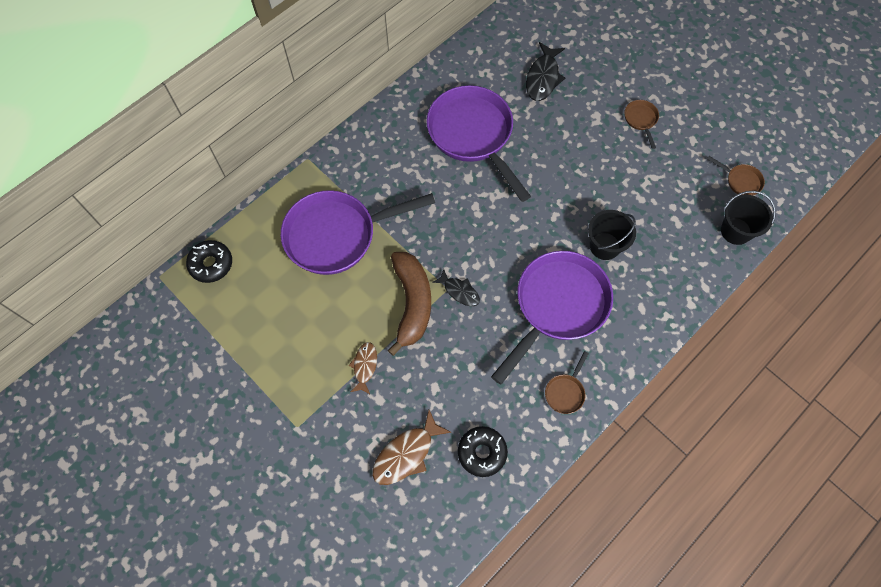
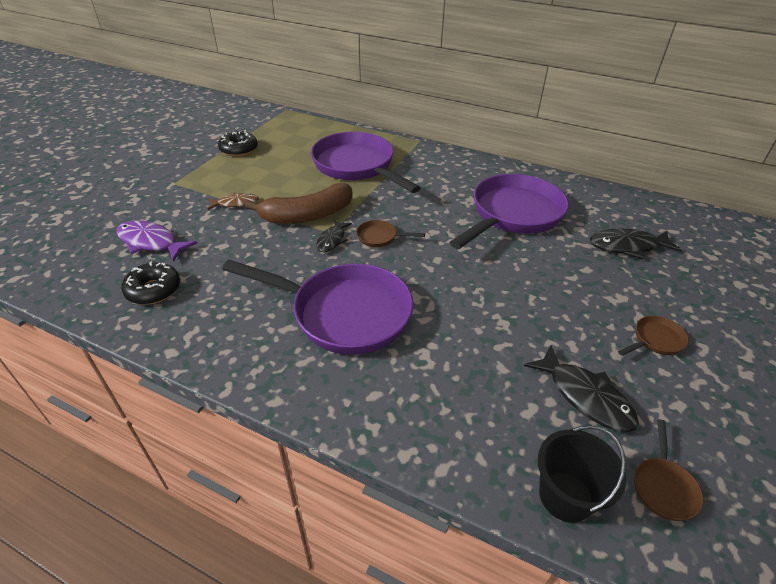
camera: 70 degrees right, 25 degrees down
(211, 264) = (304, 123): black donut -> black donut (239, 149)
(406, 454) = (151, 242): brown fish -> purple fish
(565, 392) = (234, 341): brown pan -> brown pan (380, 237)
(604, 246) = (445, 340): black bucket -> none
(674, 185) = (585, 396): none -> black fish

